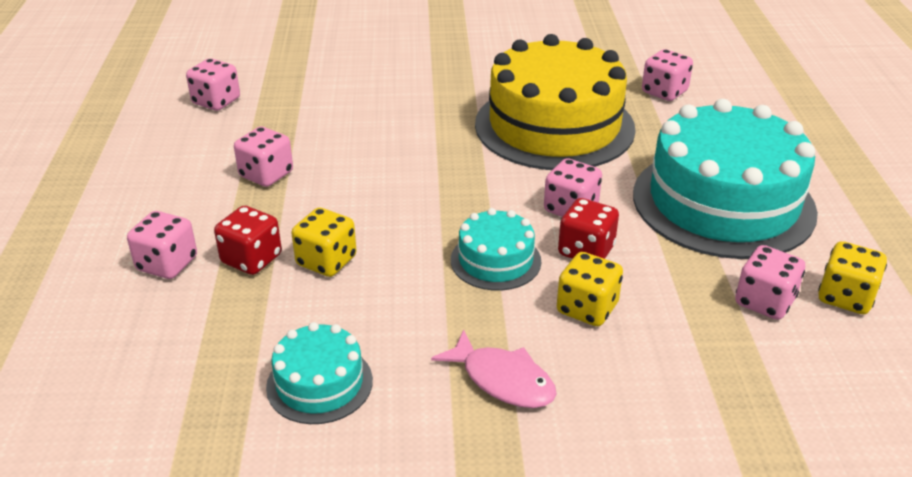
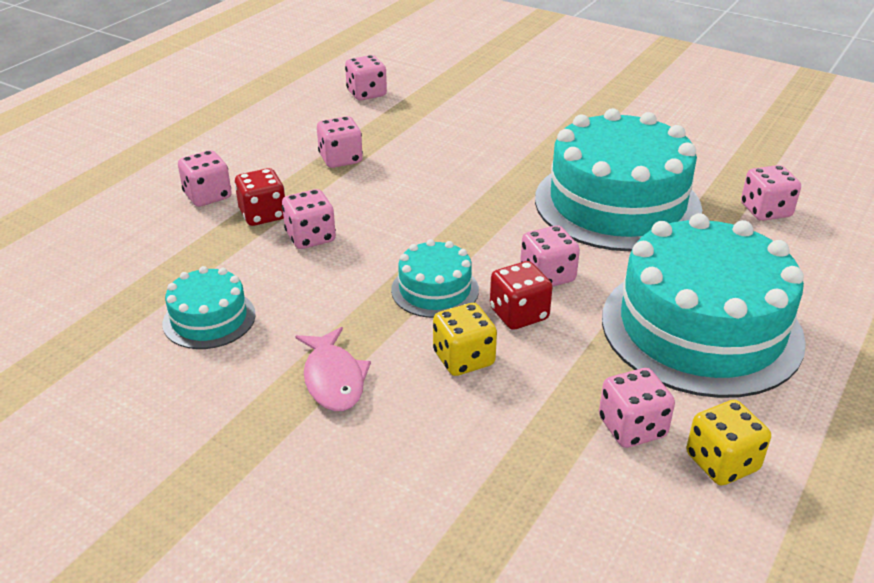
camera: 35 degrees right, 0 degrees up
(326, 261) = (310, 237): yellow dice -> pink dice
(554, 126) = (617, 203): yellow cake -> turquoise cake

